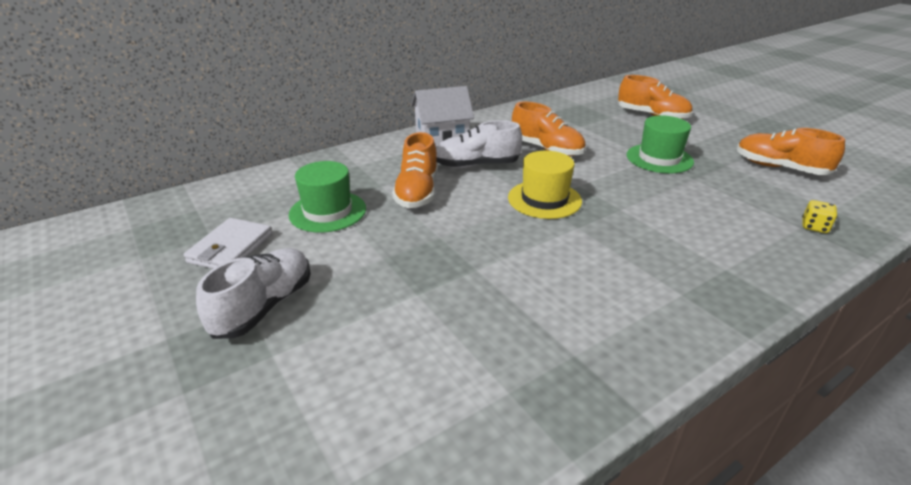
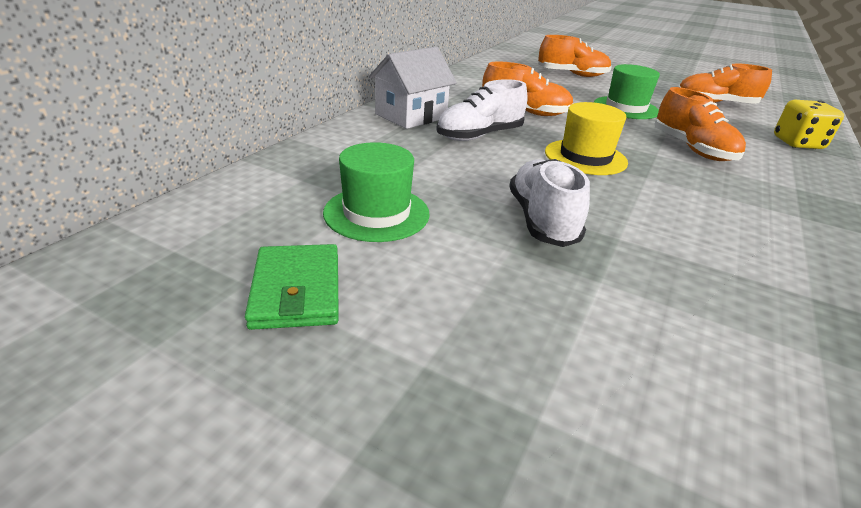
camera: 30 degrees left, 0 degrees up
(230, 248) = (296, 290): white wallet -> green wallet
(264, 306) = (444, 355): white shoe -> white shoe (542, 220)
(417, 192) = (454, 172): orange shoe -> orange shoe (692, 149)
(814, 227) = (797, 143): yellow dice -> yellow dice, size x1.78

